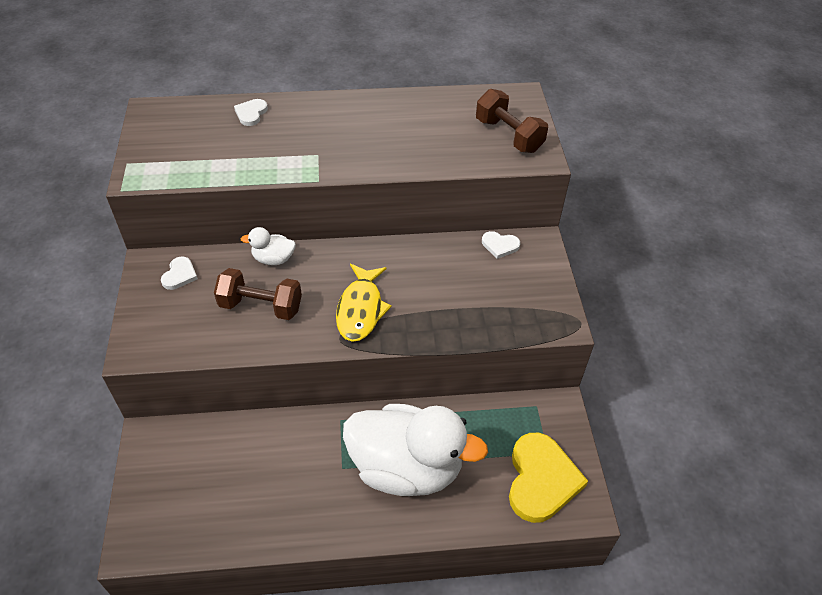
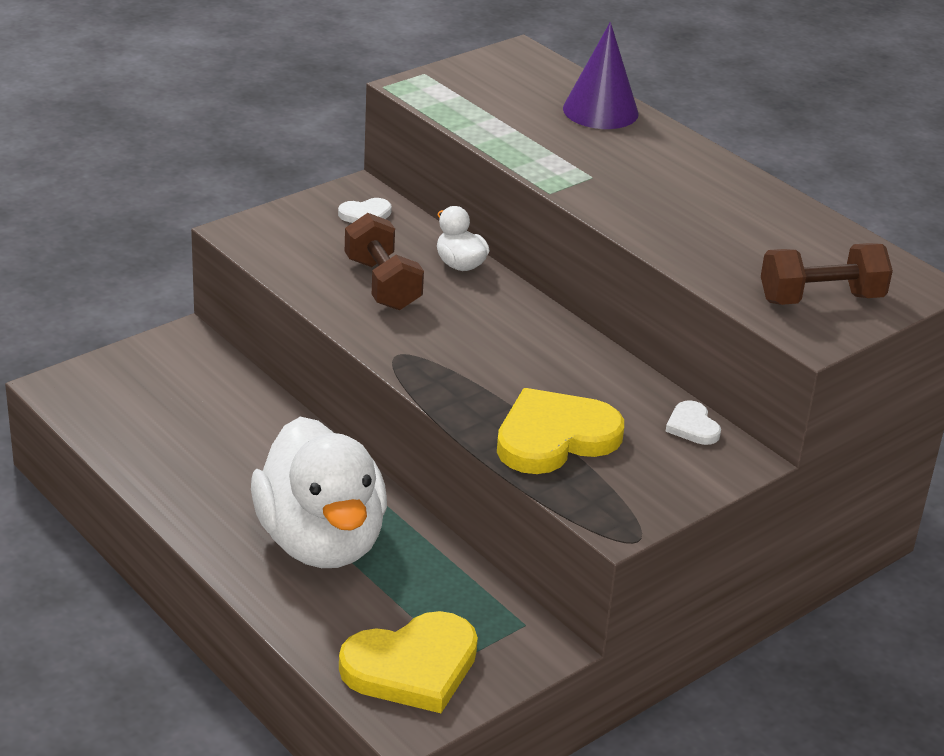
camera: 55 degrees right, 15 degrees down
(251, 113) = (600, 111): white heart -> purple cone
(361, 309) = (456, 354): yellow fish -> none
(470, 308) = (554, 437): none -> yellow heart
(508, 135) = (821, 299): brown dumbbell -> brown dumbbell turned 60 degrees clockwise

